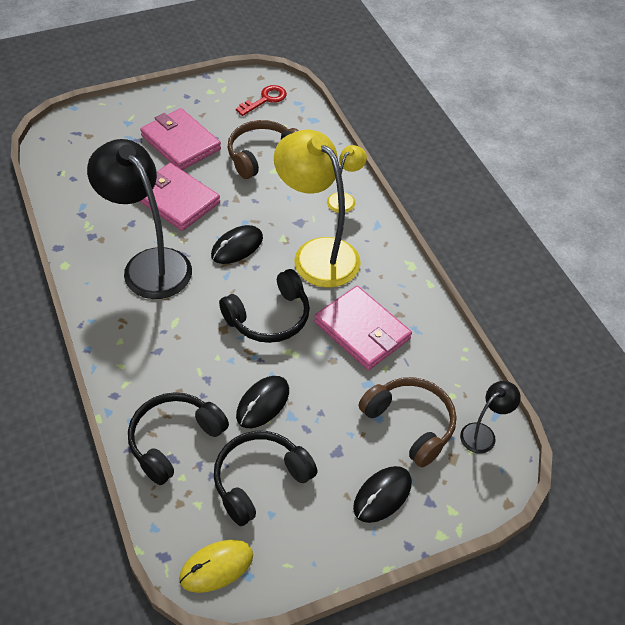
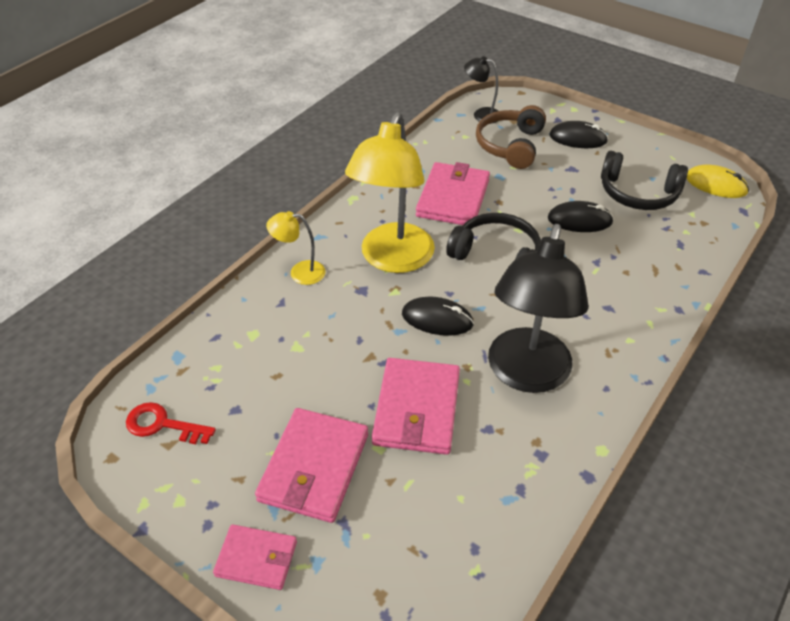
camera: 120 degrees left, 5 degrees down
(151, 105) = (256, 559): none -> pink wallet
(174, 440) = (667, 251): black headphones -> none
(262, 155) = (279, 371): brown headphones -> none

